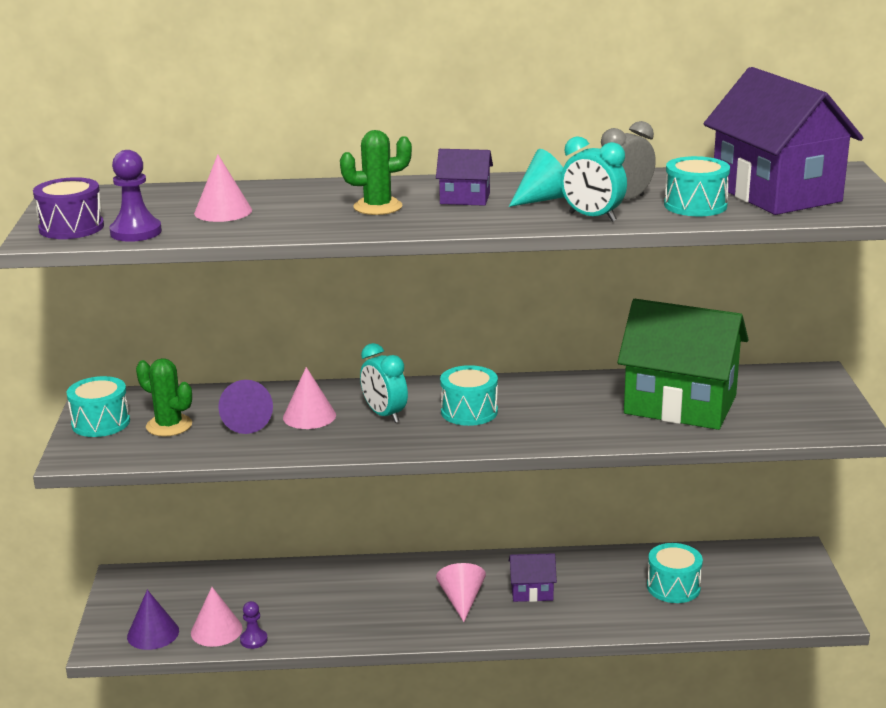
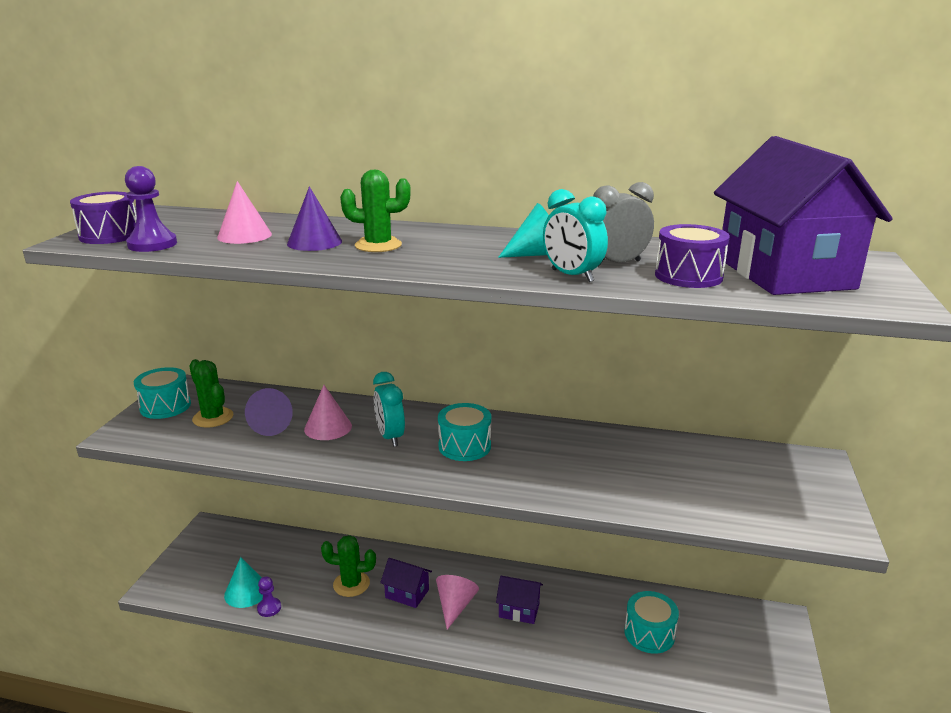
camera: 15 degrees right, 0 degrees up
(153, 633) = (198, 584): purple cone -> purple cone (314, 242)
(216, 630) = (246, 592): pink cone -> turquoise cone
(334, 602) = (351, 584): none -> green cactus
(465, 199) = (463, 246): purple house -> purple house (407, 594)
(680, 404) = (666, 472): green house -> none
(695, 205) = (688, 276): turquoise drum -> purple drum

